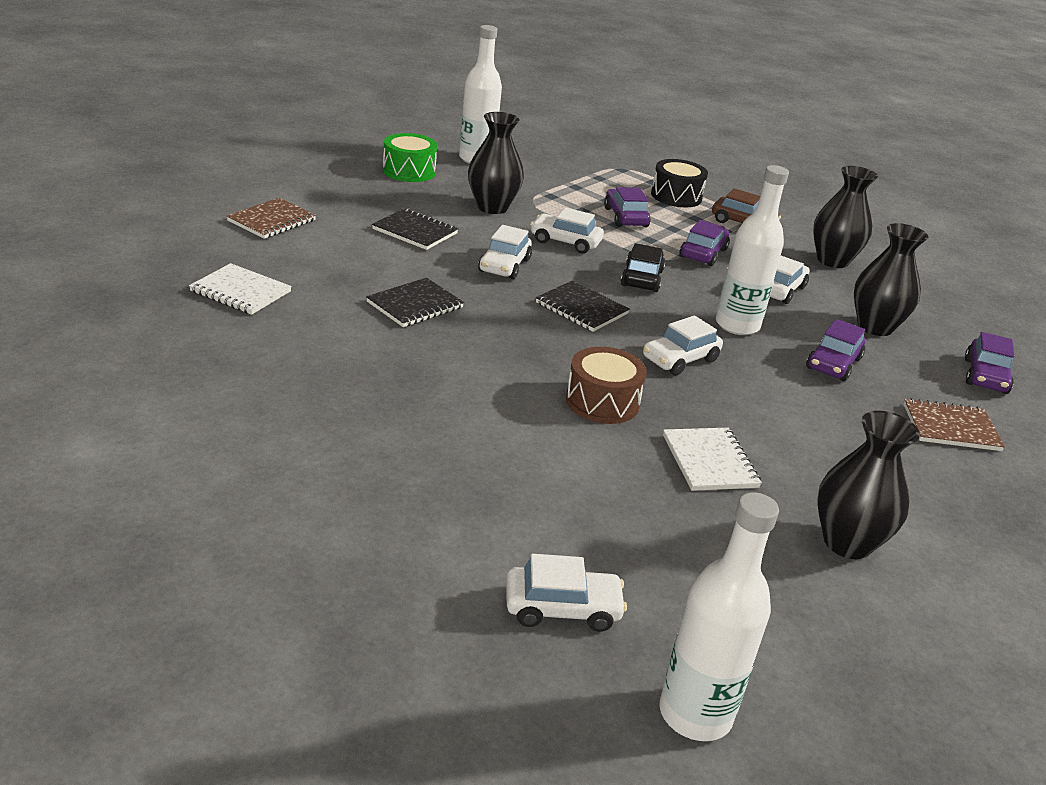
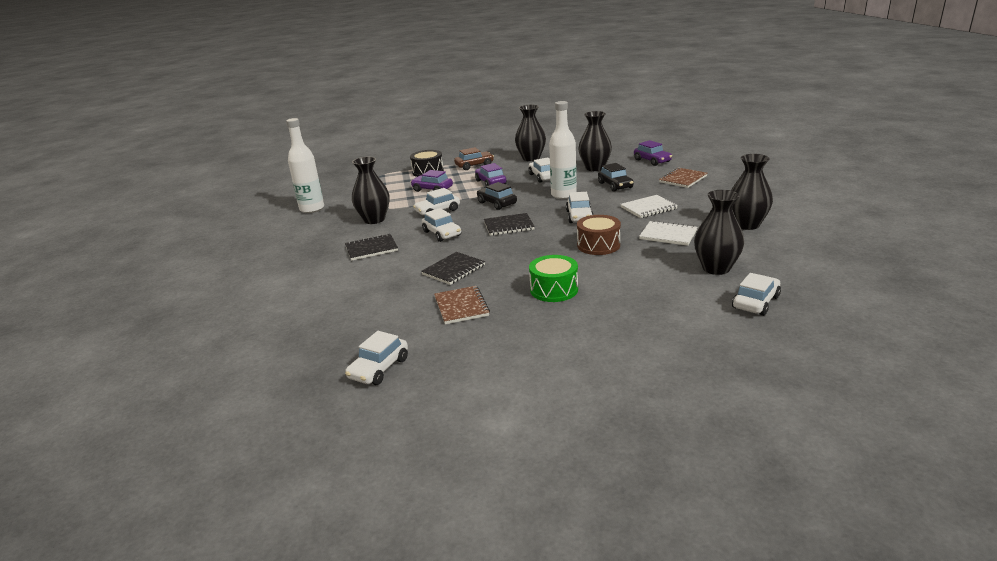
camera: 45 degrees left, 5 degrees down
(148, 329) = (379, 368): none -> white car
(240, 291) = (371, 323): white notebook -> white notebook (648, 208)
(272, 220) = (295, 291): brown notebook -> brown notebook (461, 306)
(409, 171) = (296, 232): green drum -> green drum (554, 289)
(415, 305) = (453, 270): black notebook -> black notebook turned 45 degrees clockwise
(641, 540) = (716, 268): none -> black vase
(695, 714) = (842, 292): white bottle -> none
(833, 363) = (615, 185): purple car -> black car

